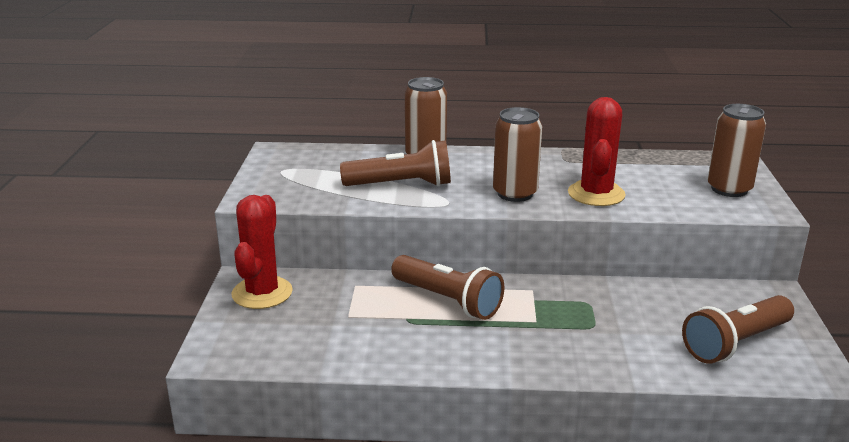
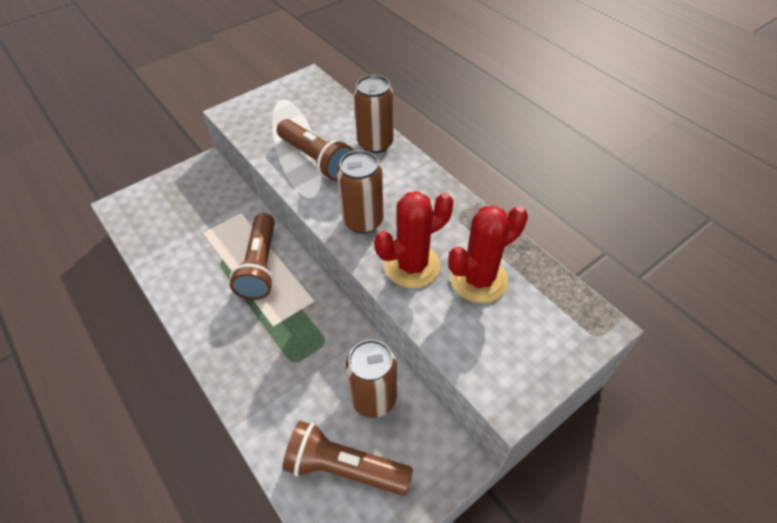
camera: 50 degrees right, 25 degrees up
(262, 293) = (197, 181): red cactus -> red cactus (478, 280)
(729, 189) = (522, 349): brown can -> brown can (373, 398)

